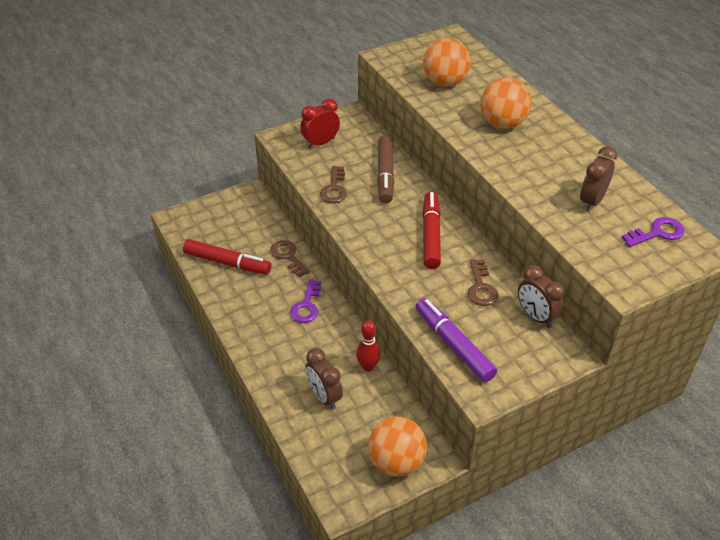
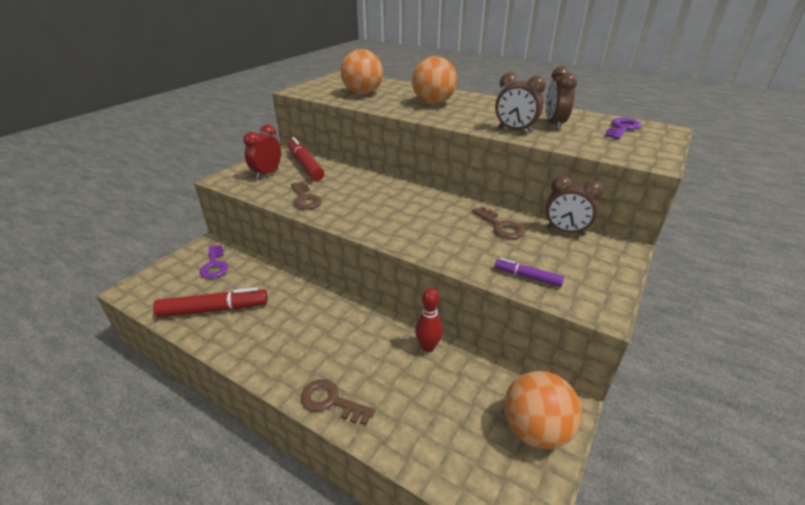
camera: 30 degrees left, 10 degrees down
(288, 256) = (278, 282): brown key -> brown key (331, 401)
(306, 306) = (326, 317): purple key -> purple key (214, 265)
(324, 396) = (407, 397): brown clock -> brown clock (515, 130)
(385, 175) = (344, 178): brown marker -> none
(431, 235) = (421, 205): red marker -> red marker (305, 165)
(453, 345) = (527, 277): purple marker -> purple marker, size x0.54

